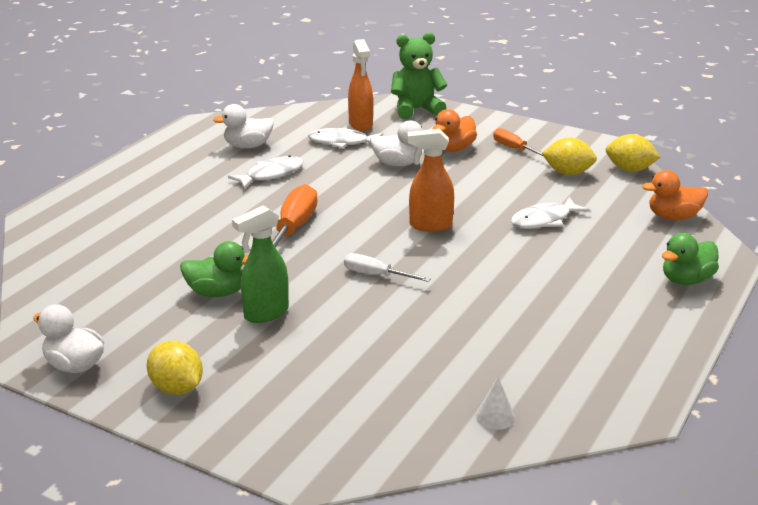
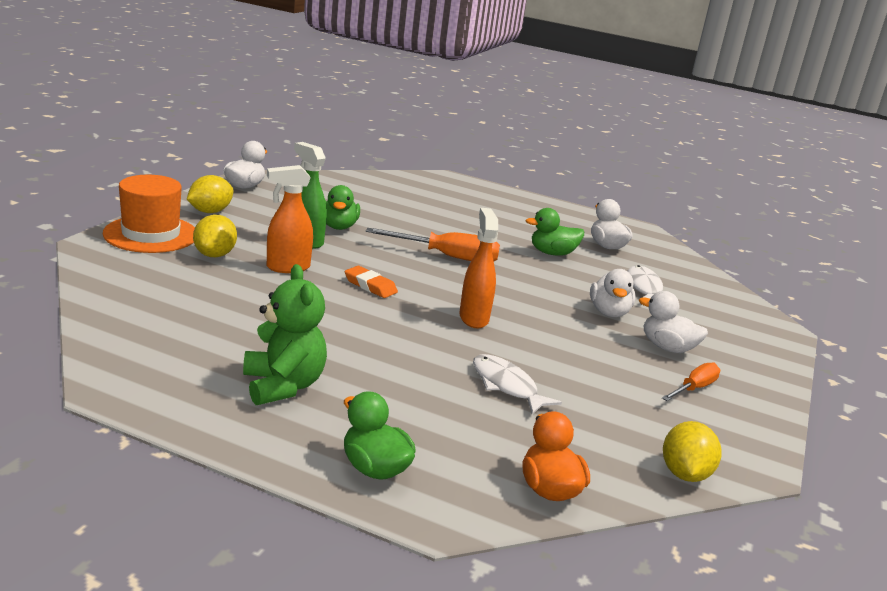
camera: 80 degrees right, 5 degrees down
(264, 429) = (151, 234): none -> orange hat
(271, 174) = (552, 253): white fish -> green duck
(361, 125) = (694, 300): orange spray bottle -> orange spray bottle (287, 267)
(376, 275) = (370, 286): white screwdriver -> orange eraser
(416, 110) = (762, 334): green teddy bear -> green teddy bear (283, 386)
(453, 149) = (667, 347): orange duck -> white duck
(495, 417) = (132, 317): white cone -> none
(568, 173) = (644, 419): yellow lemon -> yellow lemon (215, 255)

